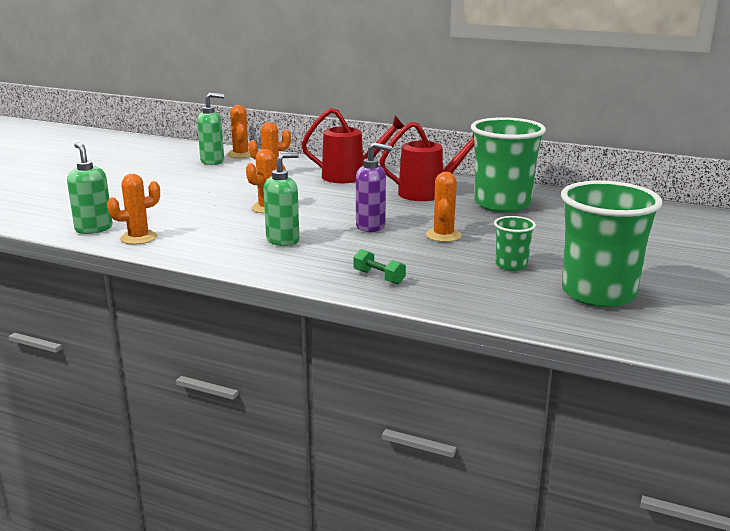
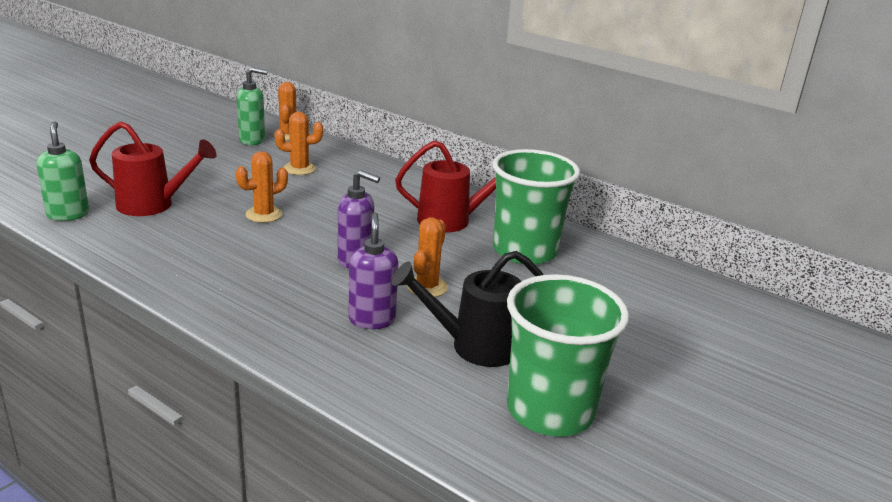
camera: 10 degrees right, 5 degrees up
(138, 238) = (103, 235): orange cactus -> none
(283, 240) = (248, 264): green soap dispenser -> none
(350, 176) = (382, 183): red watering can -> red watering can (153, 205)
(379, 277) = (313, 337): green dumbbell -> none
(416, 260) = (372, 319): none -> purple soap dispenser
(511, 265) = (475, 346): green cup -> black watering can

